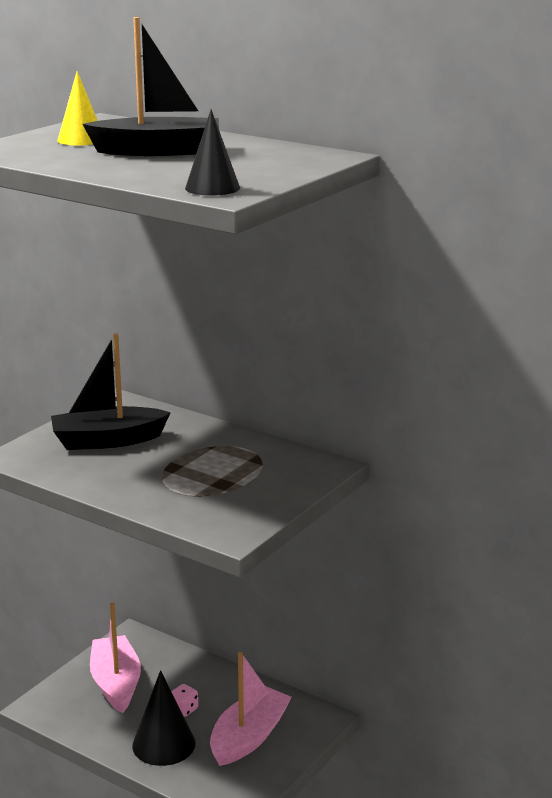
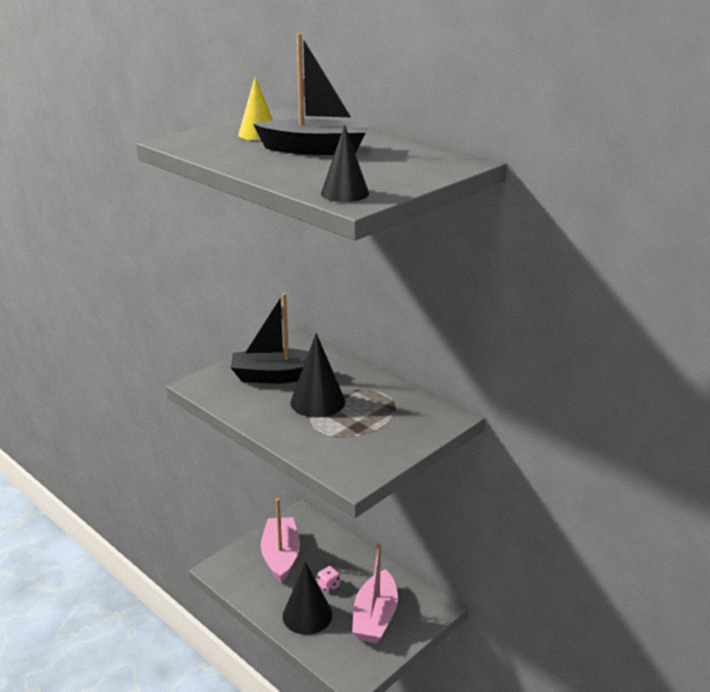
camera: 10 degrees right, 5 degrees up
(166, 462) = (317, 402): none -> black cone
(249, 737) = (375, 617): pink boat -> pink boat turned 150 degrees clockwise

